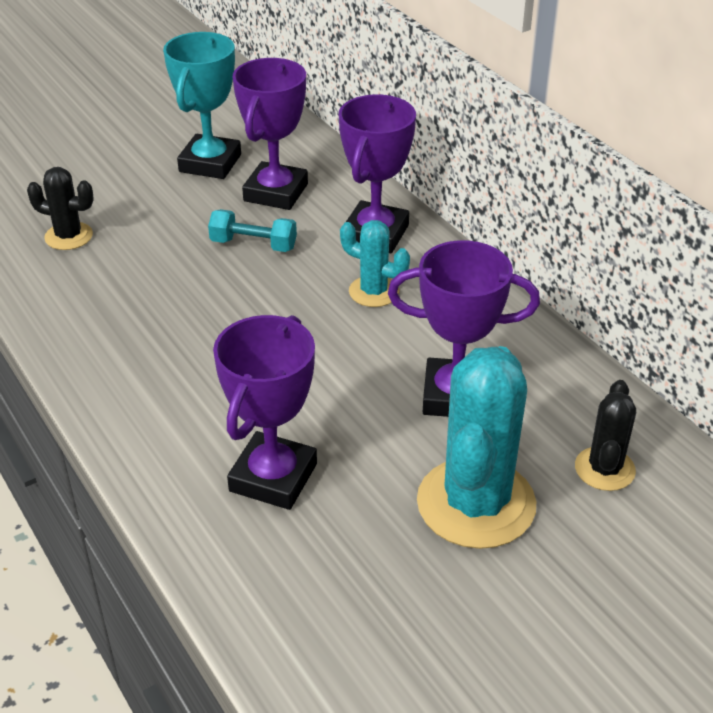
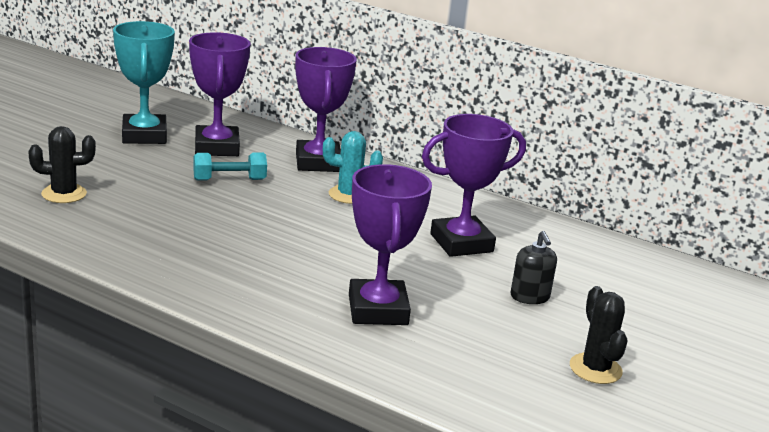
camera: 30 degrees left, 15 degrees down
(476, 503) = (529, 297): turquoise cactus -> black soap dispenser
(604, 469) = (591, 264): black cactus -> black cactus (595, 369)

